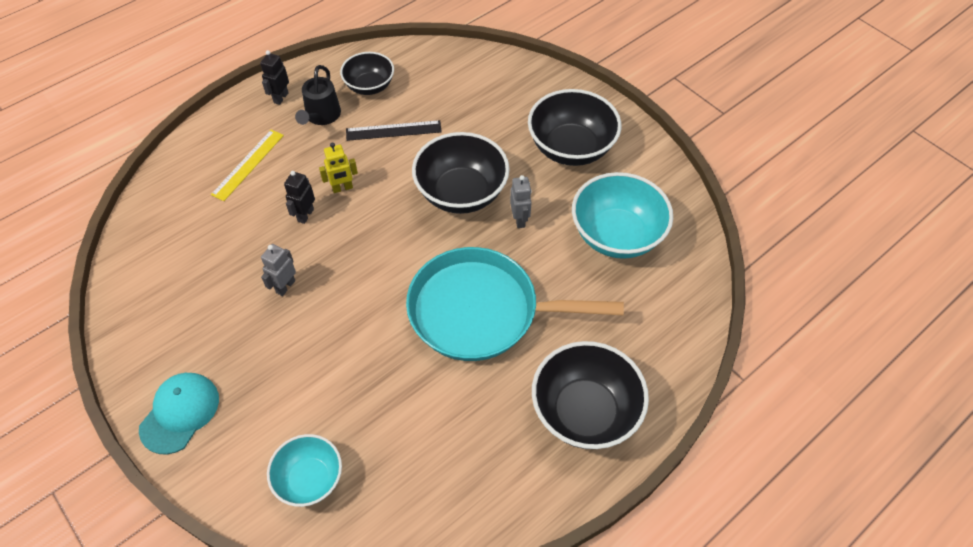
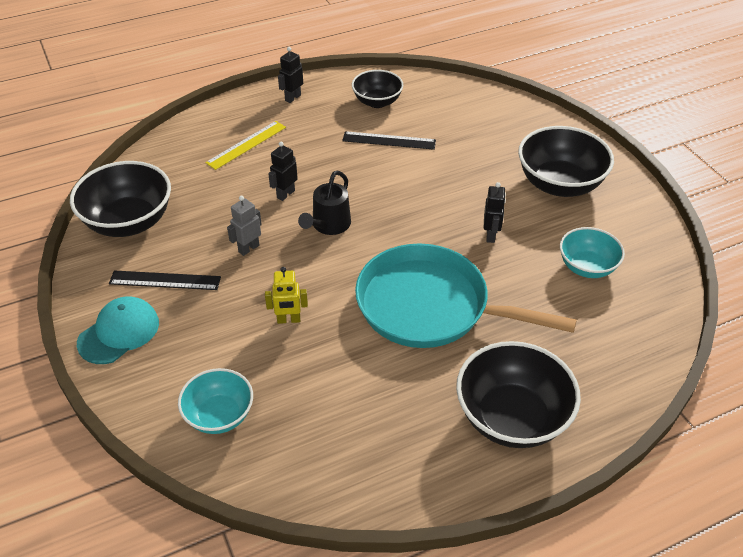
camera: 15 degrees right, 10 degrees down
(209, 342) = (165, 280): none -> black ruler
(321, 117) = (325, 118): black watering can -> black watering can (328, 226)
(342, 188) = (326, 179): yellow robot -> yellow robot (288, 320)
(461, 193) = (439, 203): black bowl -> black bowl (129, 222)
(520, 220) = (491, 235): grey robot -> black robot
(616, 235) = (587, 267): turquoise bowl -> turquoise bowl, size x0.62

